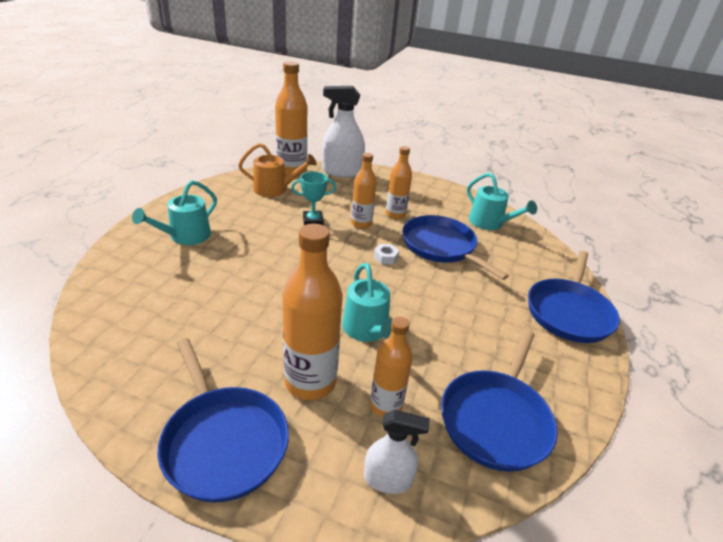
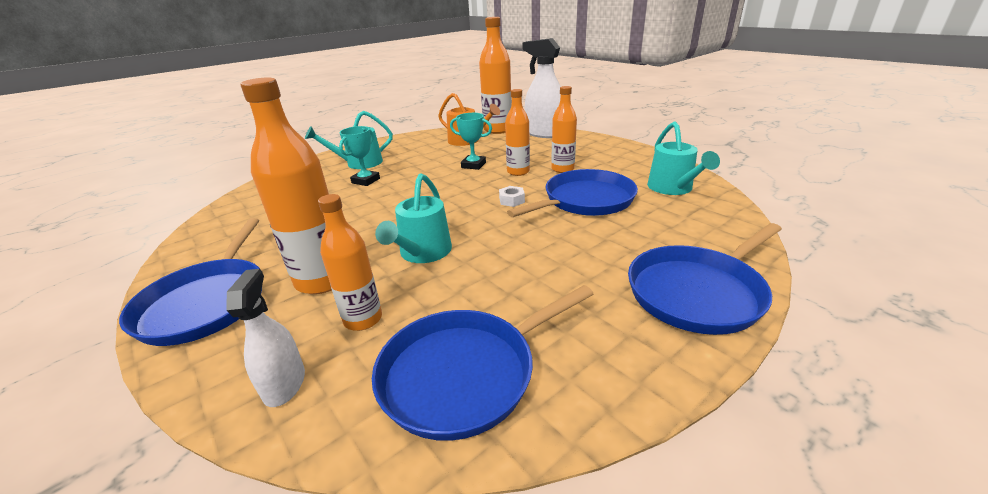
camera: 35 degrees right, 5 degrees down
(221, 259) = (366, 181): none -> turquoise trophy
(388, 479) = (284, 384): white spray bottle -> white spray bottle turned 135 degrees counterclockwise
(441, 246) = (585, 200): blue pan -> blue pan turned 60 degrees clockwise

